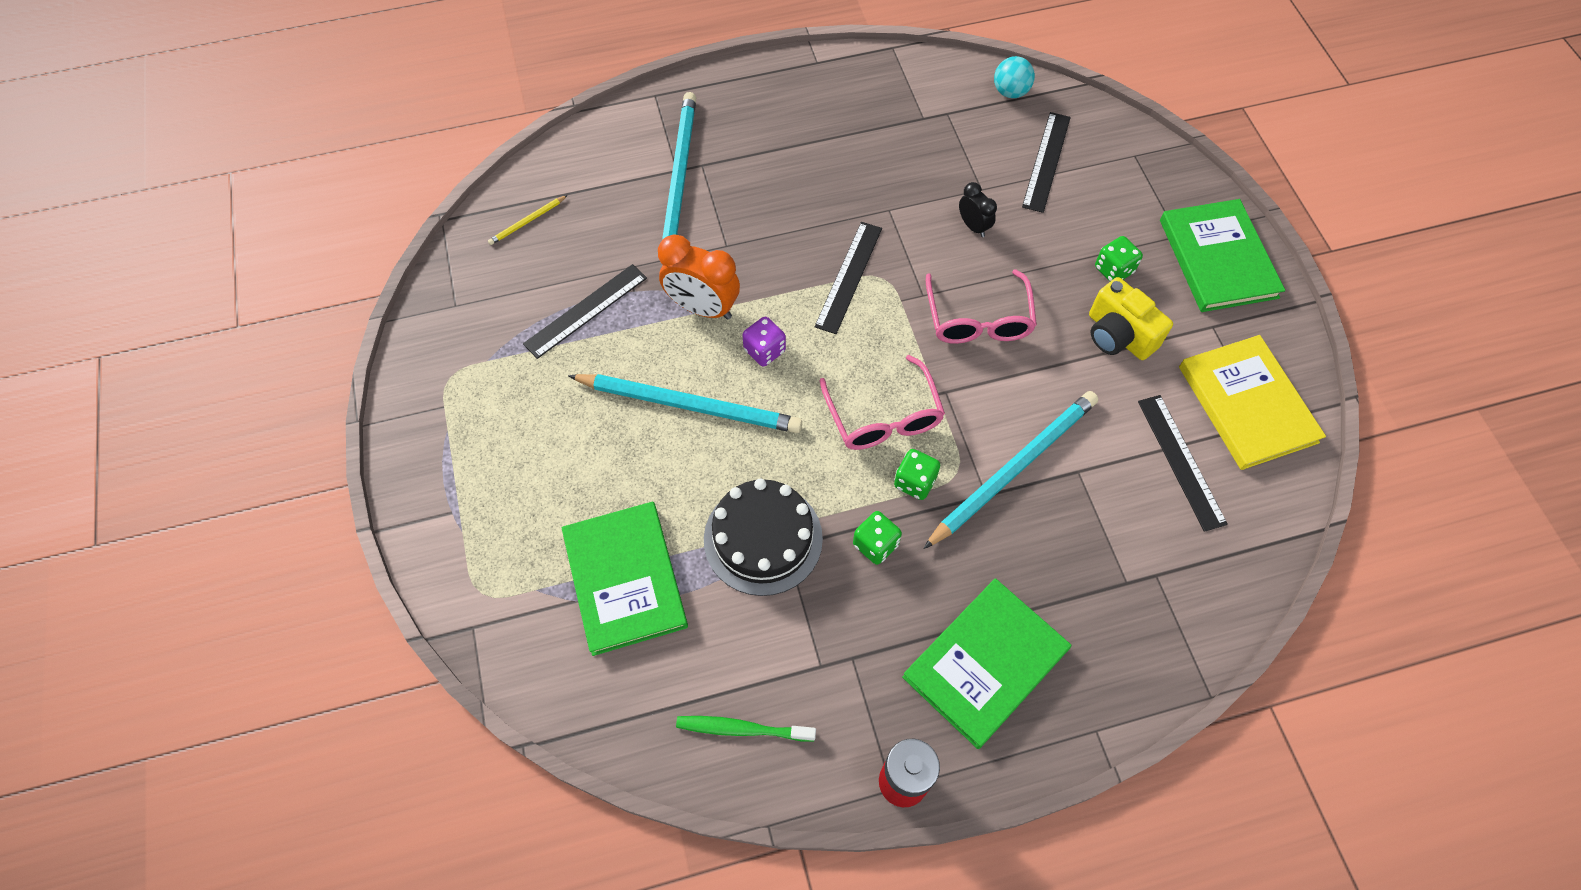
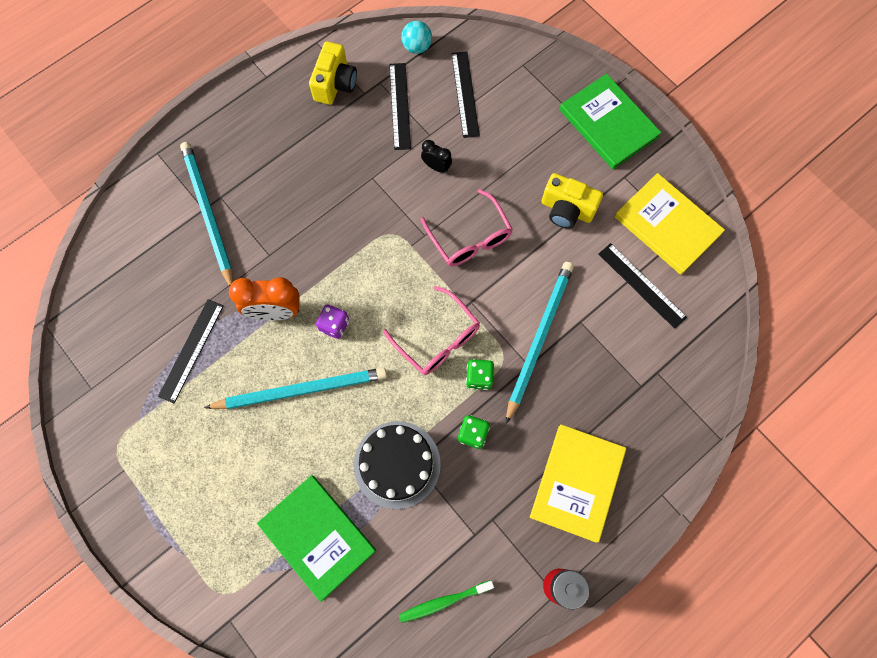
camera: 25 degrees left, 10 degrees up
(527, 222) = (111, 298): yellow pencil -> none
(849, 276) = (367, 242): black ruler -> black ruler (400, 106)
(893, 97) = (335, 84): none -> yellow camera
(985, 663) = (577, 483): green book -> yellow book
(1113, 270) = (544, 161): green dice -> none

